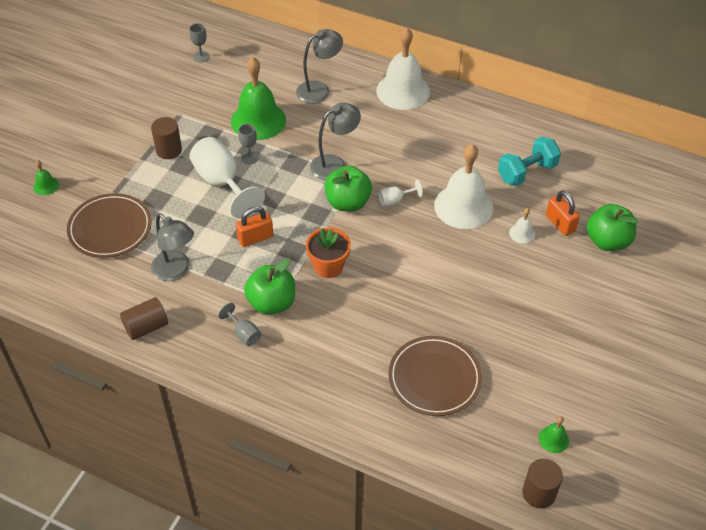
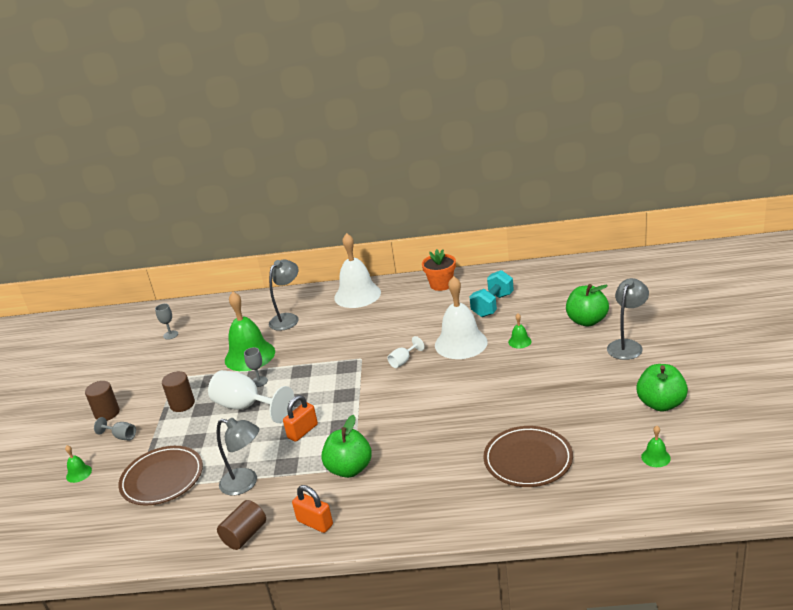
camera: 20 degrees left, 20 degrees down
(244, 333) = (340, 501): grey goblet -> grey goblet (121, 436)
(328, 266) = (380, 424): orange flower pot -> orange flower pot (441, 284)
(334, 164) = (336, 358): grey lamp -> grey lamp (627, 345)
(348, 202) = (365, 377): green apple -> green apple (661, 404)
(522, 233) = (519, 341): white bell -> green bell
(539, 493) = (676, 498): brown cylinder -> brown cylinder (107, 413)
(560, 224) = (543, 324): orange padlock -> orange padlock (315, 523)

